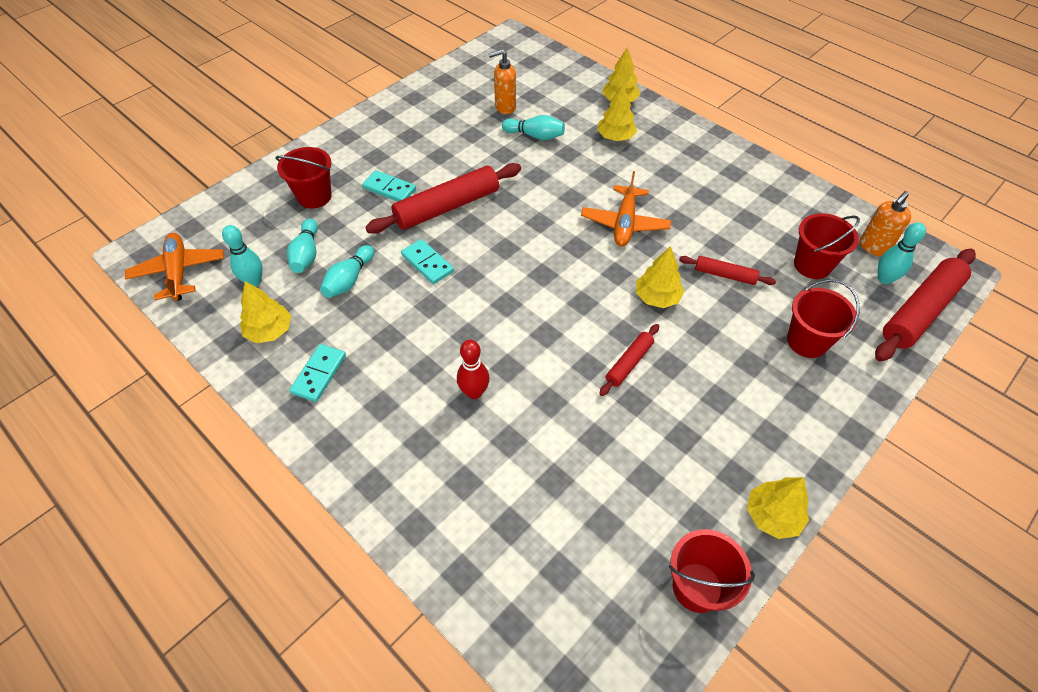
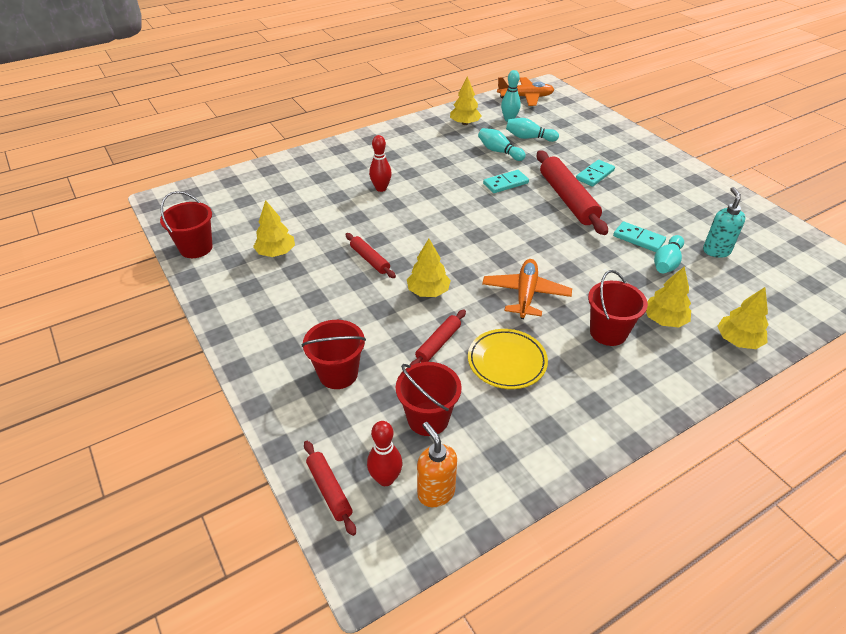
camera: 105 degrees right, 10 degrees down
(314, 196) = (590, 143): red bucket -> red bucket (608, 332)
(319, 374) = (423, 137): turquoise domino -> turquoise domino (638, 239)
(505, 107) = (716, 251): orange soap dispenser -> turquoise soap dispenser
(624, 223) = (525, 294): orange plane -> orange plane turned 75 degrees clockwise
(719, 225) = (507, 362): none -> yellow plate
(772, 516) = (211, 295): yellow tree -> yellow tree (276, 252)
(884, 279) = (385, 479): turquoise bowling pin -> red bowling pin
(920, 311) = (329, 490): red rolling pin -> red rolling pin, size x0.52

